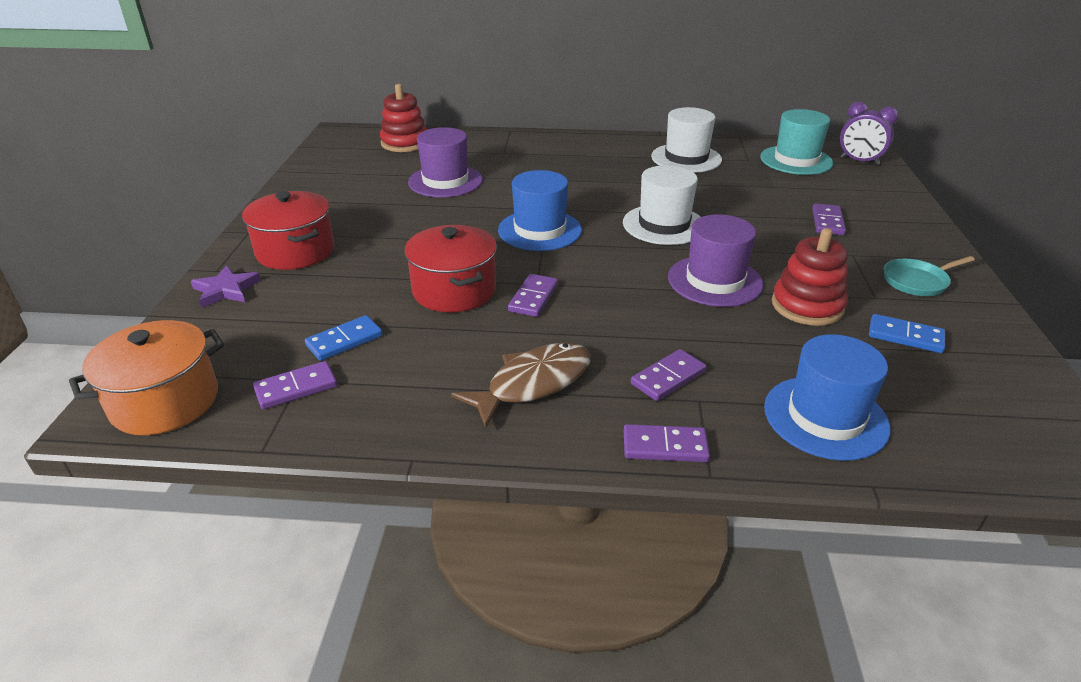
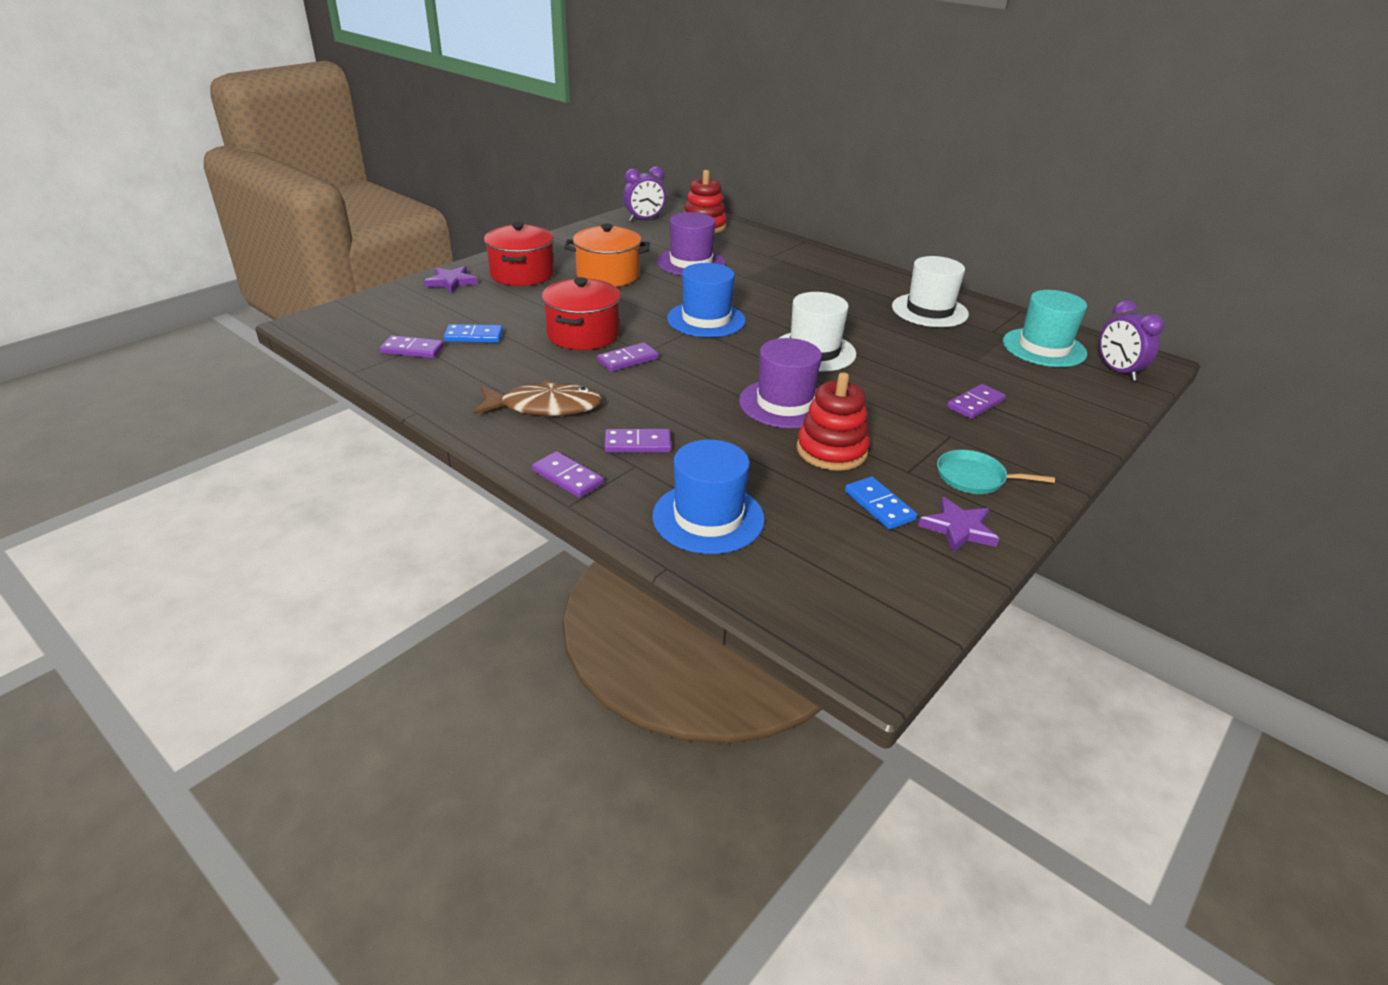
camera: 35 degrees right, 0 degrees up
(165, 401) = (342, 328): orange pot -> orange pot (608, 275)
(339, 153) = (644, 219): none -> purple clock
(972, 328) = (958, 529): none -> purple star

